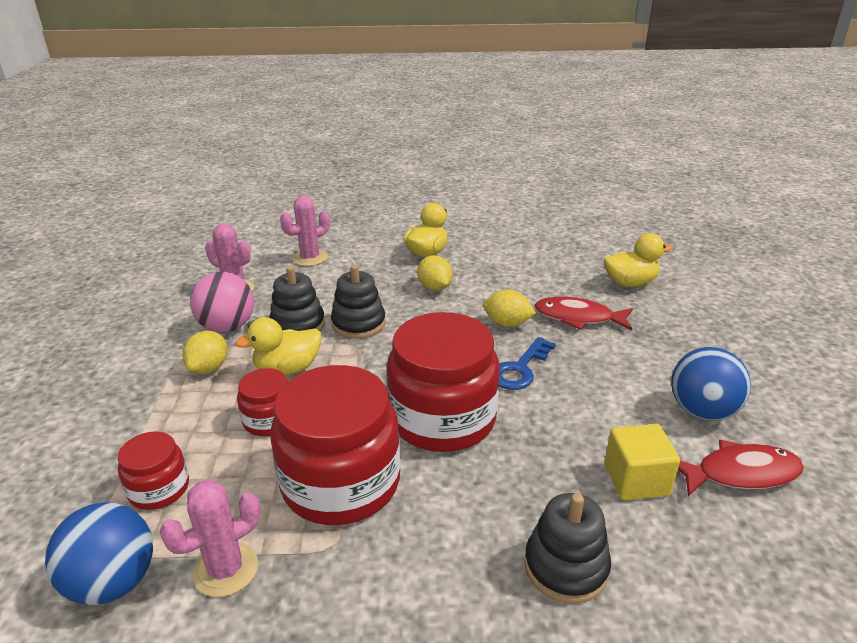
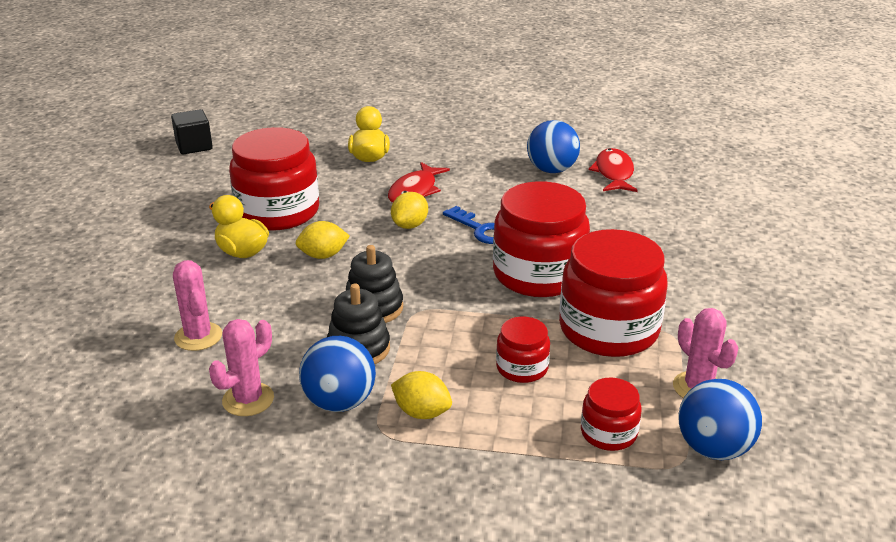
camera: 80 degrees left, 0 degrees up
(227, 327) = (339, 402): pink ball -> blue ball
(287, 369) = (441, 356): yellow duck -> none
(497, 256) = (278, 212): none -> red jar
(566, 567) = (690, 246): black stacking toy -> none
(585, 204) = (194, 146): none -> black cube
(636, 480) = (616, 208): yellow cube -> none

